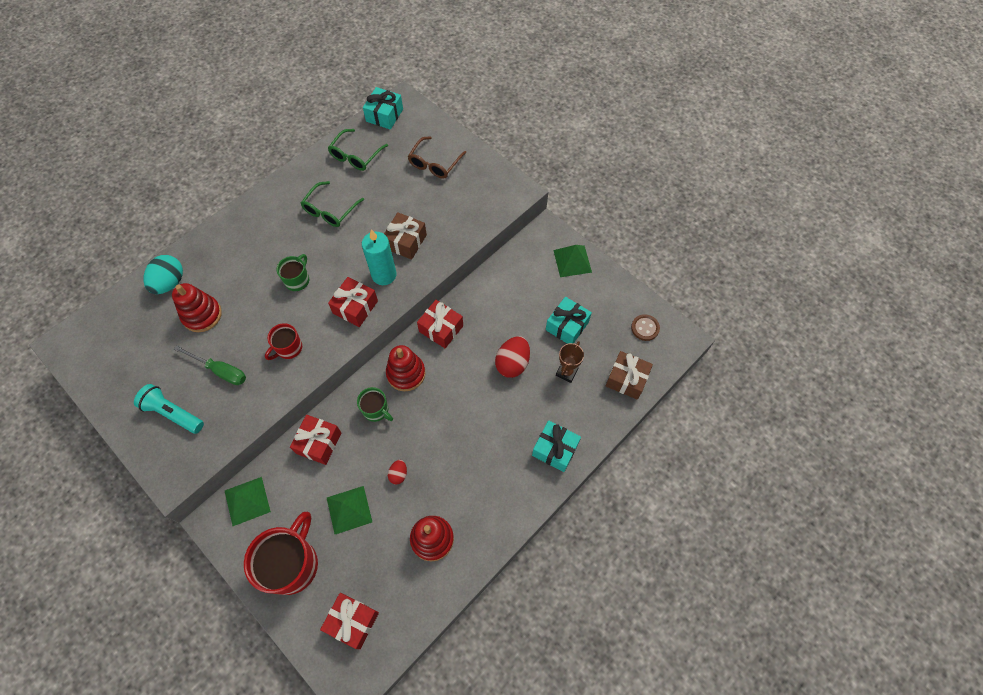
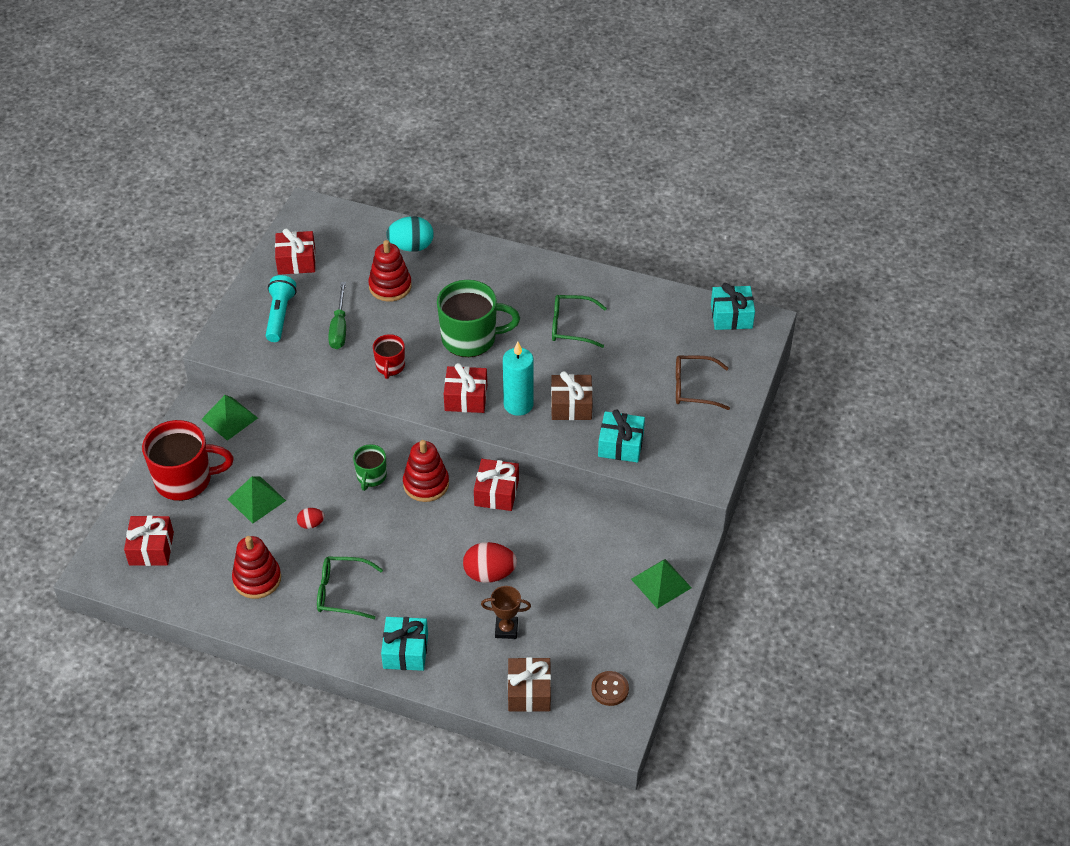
camera: 65 degrees right, 15 degrees down
(288, 348) = (390, 366): red mug -> red mug turned 105 degrees counterclockwise
(297, 280) = (470, 339): green mug -> green mug, size x1.89
(319, 443) = (313, 446): red gift -> red gift (296, 261)
(355, 156) = (657, 316): green glasses -> green glasses (342, 592)
(567, 326) = (567, 609): turquoise gift -> turquoise gift (620, 445)

